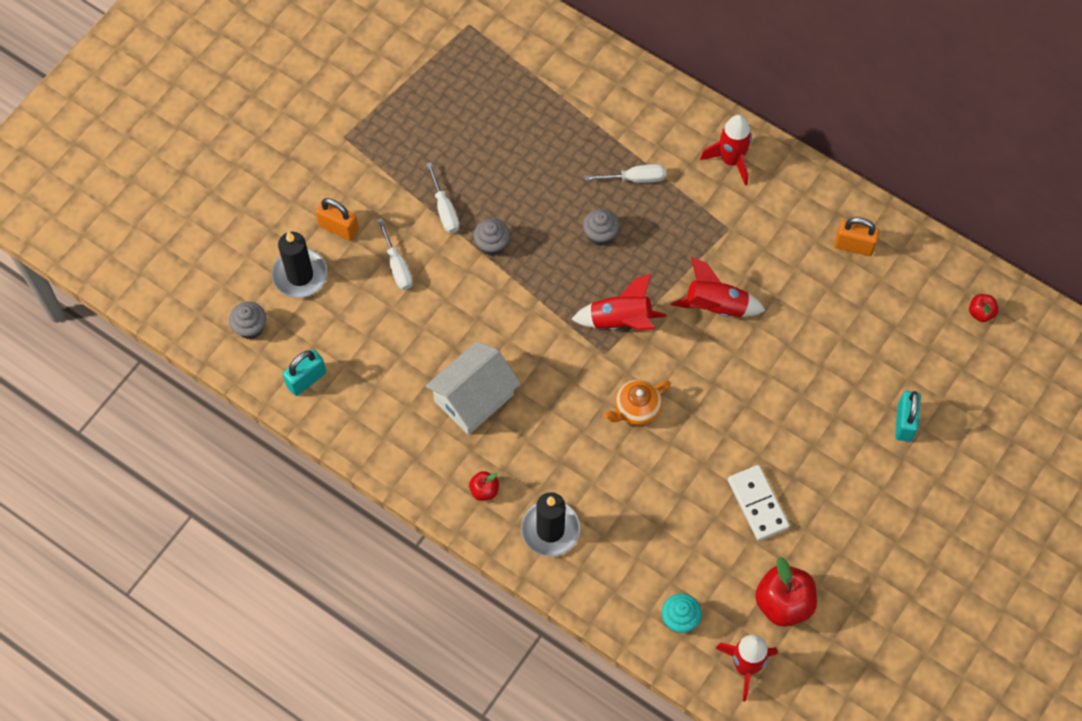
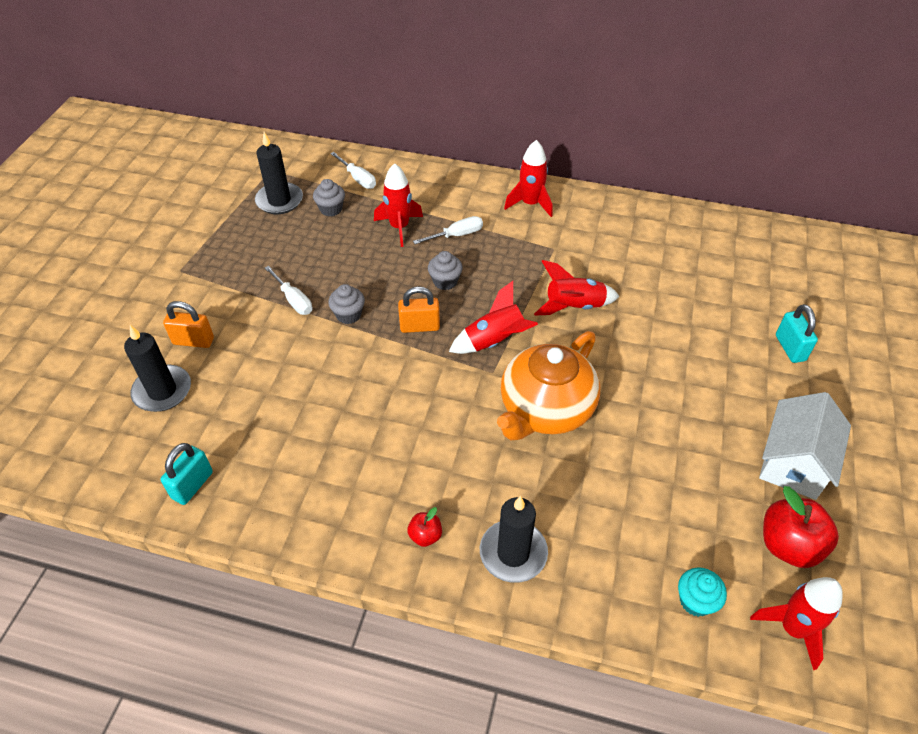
camera: 20 degrees left, 15 degrees down
(250, 328) = (118, 453): grey cupcake -> grey cupcake (331, 209)
(397, 266) = (262, 356): white screwdriver -> white screwdriver (358, 179)
(466, 72) = (279, 201): none -> black candle
(474, 398) = (380, 448): white house -> white house (793, 462)
(579, 149) = (399, 227): none -> red rocket
(636, 409) = (545, 409): orange teapot -> orange teapot, size x1.98
(757, 504) = (706, 457): white domino -> none
(854, 246) = (662, 234): orange padlock -> orange padlock (419, 326)
(981, 313) = (792, 251): red apple -> none

